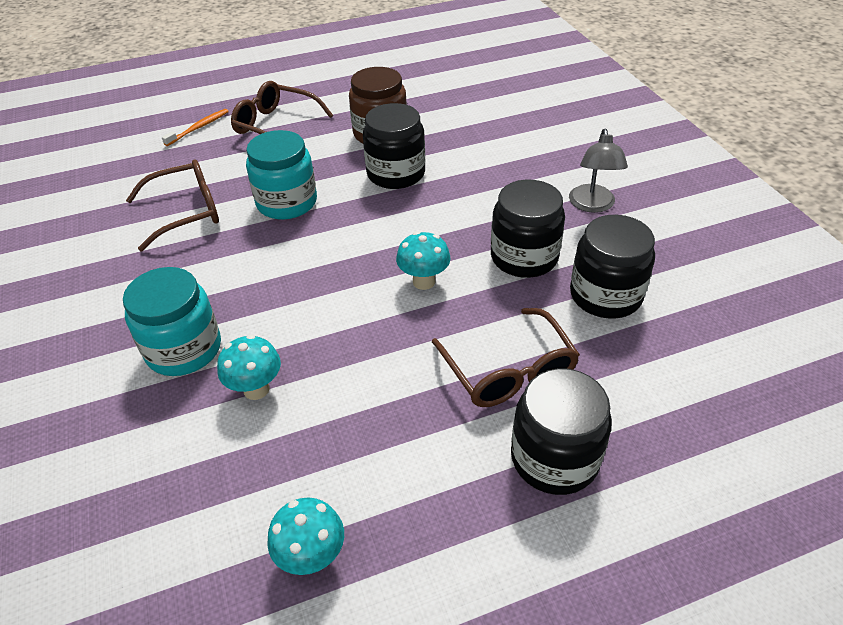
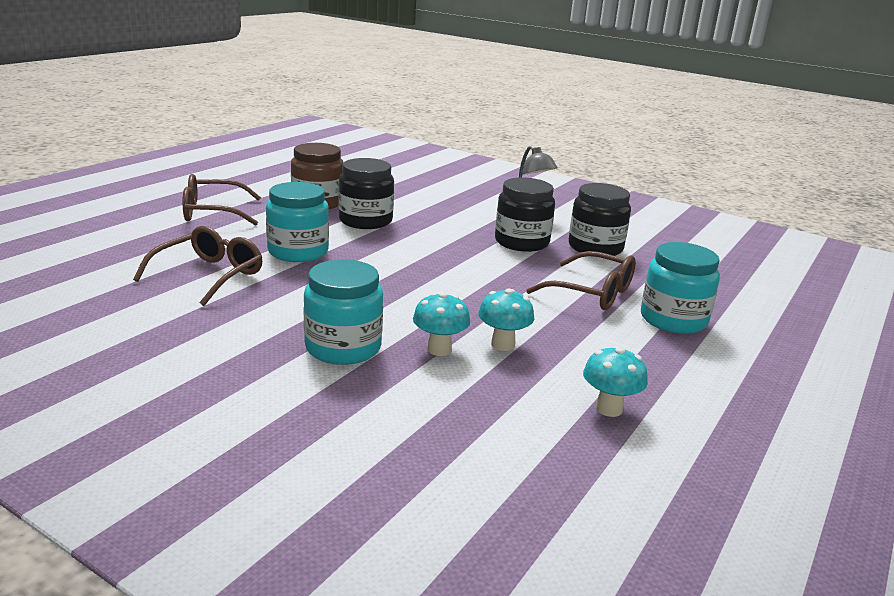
camera: 40 degrees left, 20 degrees down
(199, 128) = (132, 225): orange toothbrush -> none
(424, 281) = (474, 268): turquoise mushroom -> turquoise mushroom (503, 344)
(554, 458) = (673, 320): black jar -> turquoise jar

